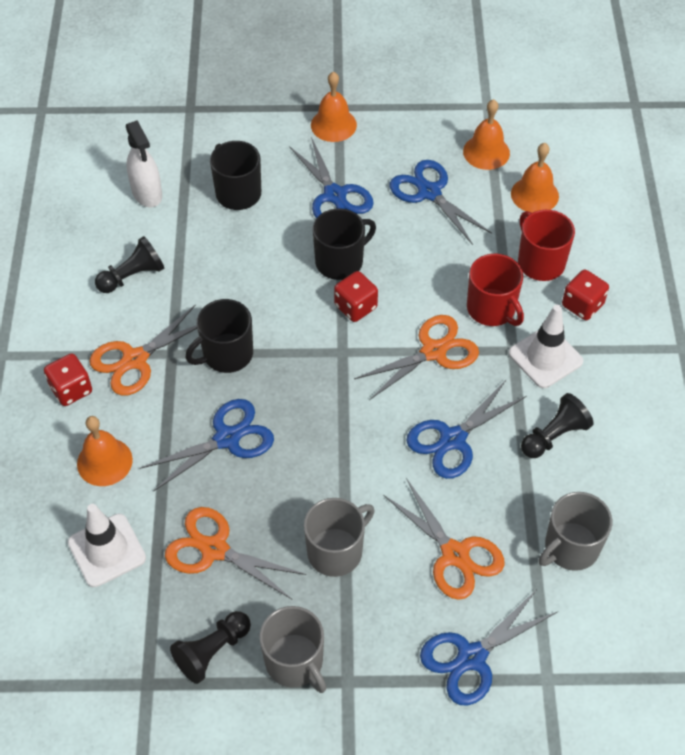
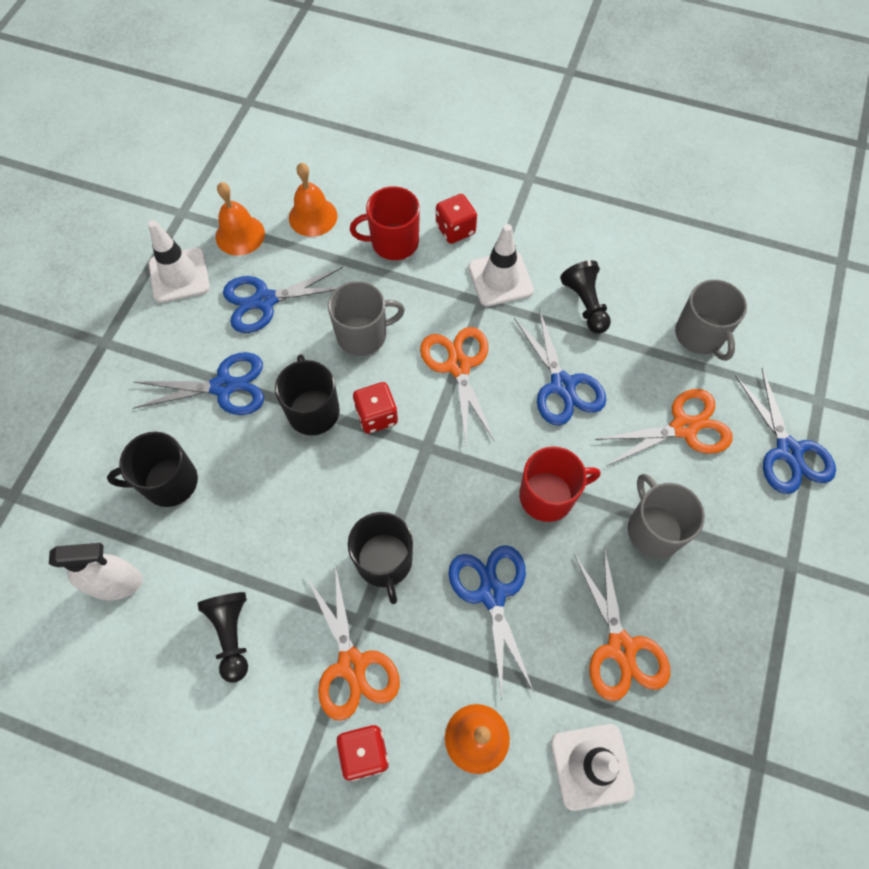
camera: 70 degrees left, 10 degrees up
(212, 651) = (736, 684): black pawn -> none
(214, 549) = (621, 647): orange scissors -> orange scissors turned 60 degrees counterclockwise
(295, 662) = (763, 606): grey mug -> grey mug (363, 335)
(333, 125) = (126, 355): orange bell -> none
(424, 128) = (179, 275): none -> white traffic cone
(491, 309) = (429, 300): red mug -> red mug (548, 496)

